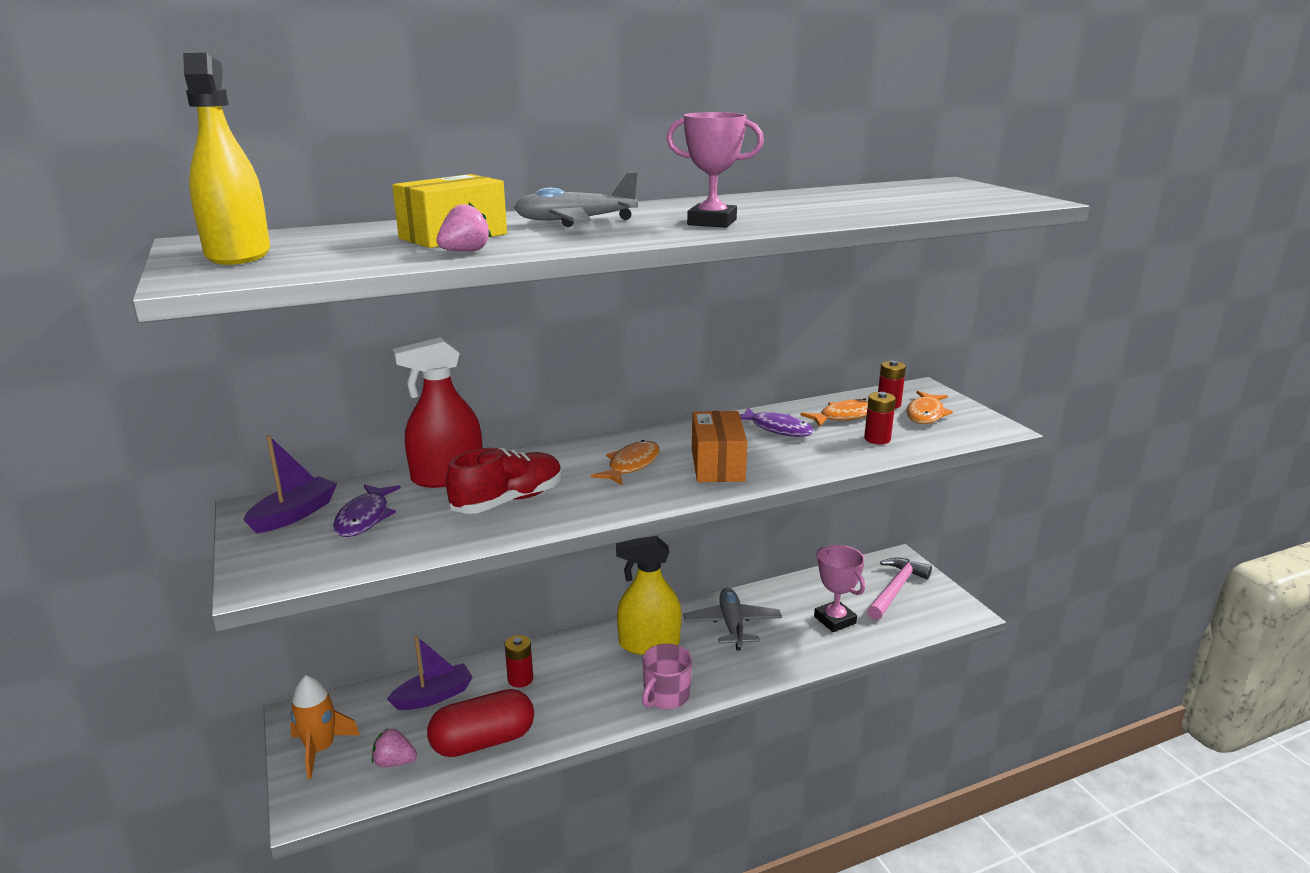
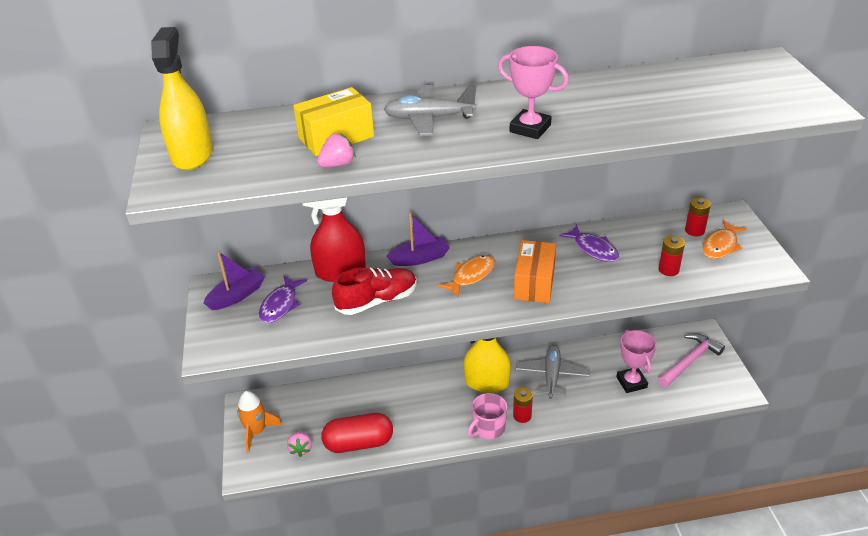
camera: 15 degrees right, 15 degrees up
(394, 762) = (301, 449): pink strawberry -> pink strawberry turned 120 degrees counterclockwise
(434, 696) = (332, 403): purple boat -> purple boat (420, 258)
(520, 679) = (391, 398): red battery -> red battery (522, 416)
(845, 416) = (653, 241): orange fish -> none

